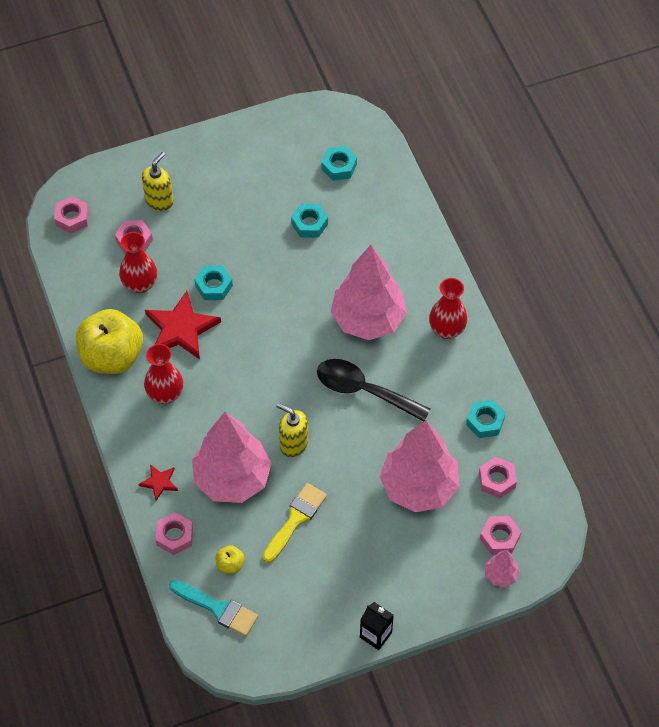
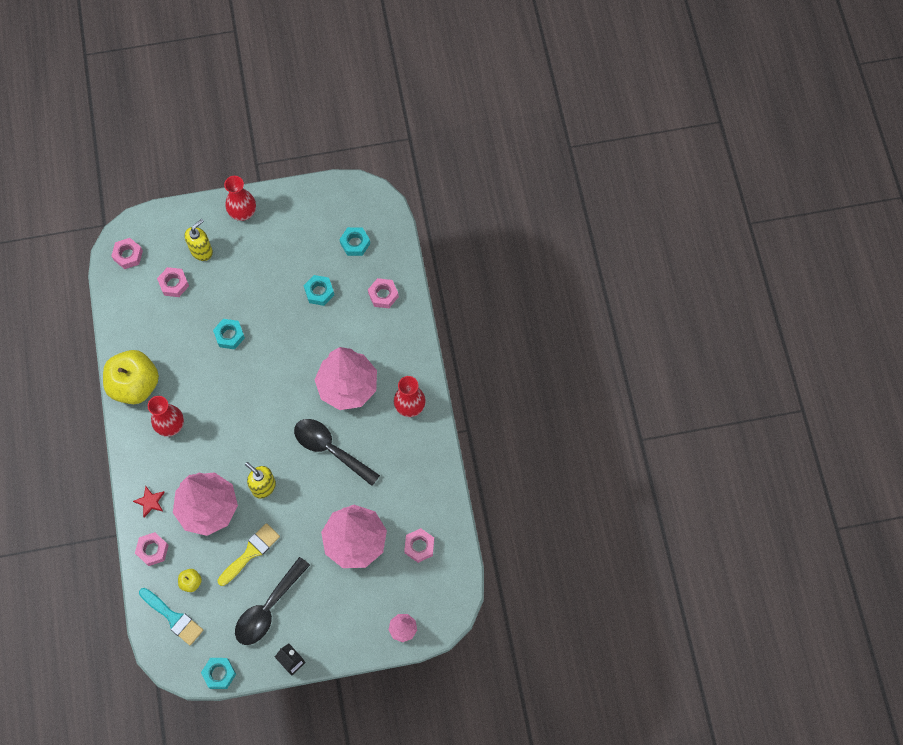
camera: 10 degrees right, 10 degrees up
(140, 284) = (170, 324): red vase -> red vase (243, 212)
(181, 329) = (195, 369): red star -> none
(331, 579) = (268, 608): none -> black spoon
(485, 421) = (422, 493): turquoise nut -> turquoise nut (219, 674)
(499, 538) = (409, 597): pink nut -> pink nut (383, 295)

